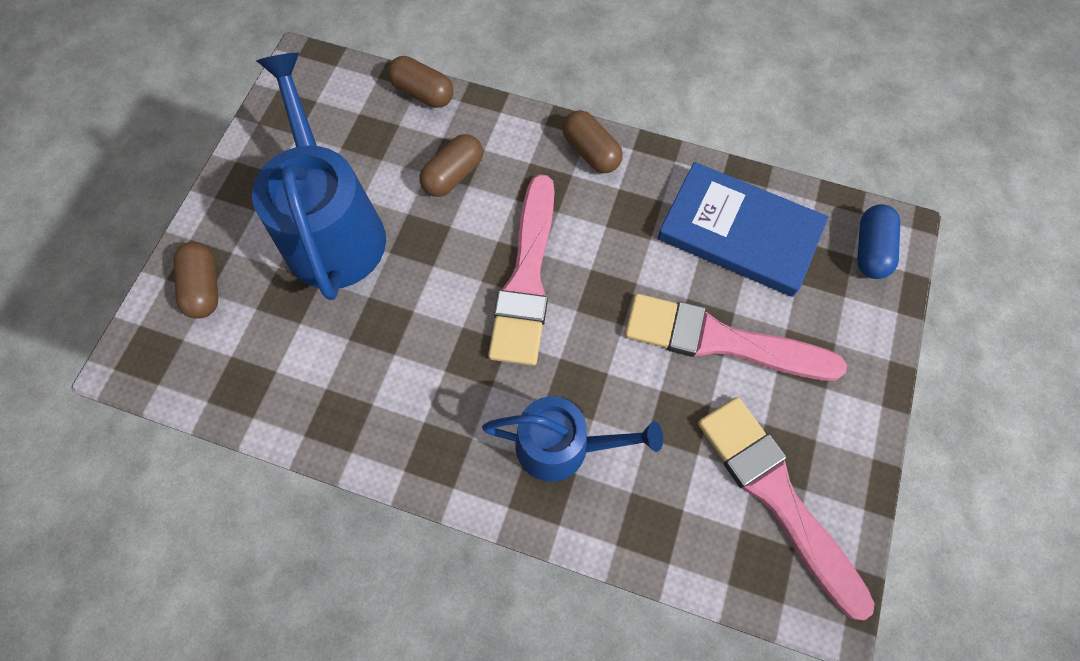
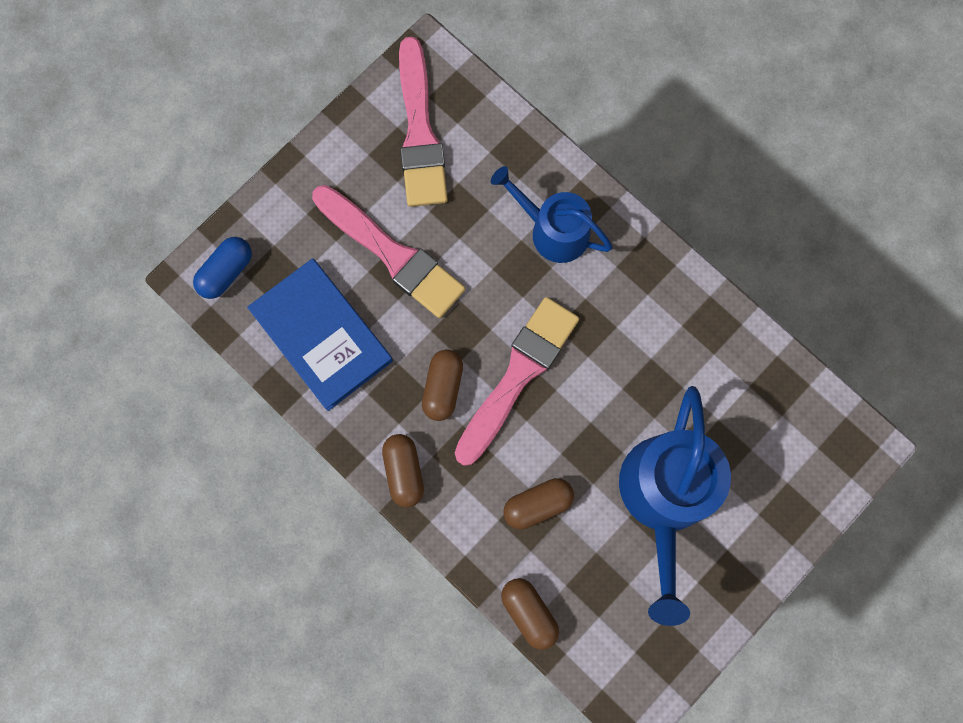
camera: 155 degrees left, 10 degrees up
(204, 287) = (790, 489): brown capsule -> brown capsule (443, 387)

